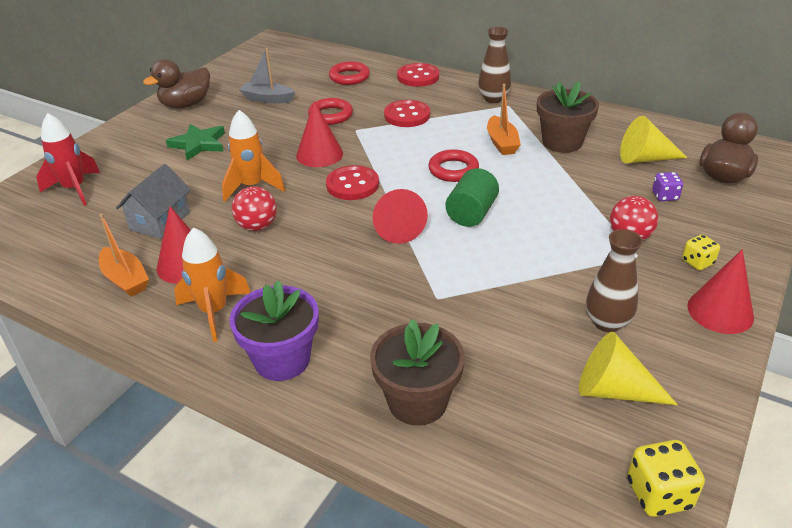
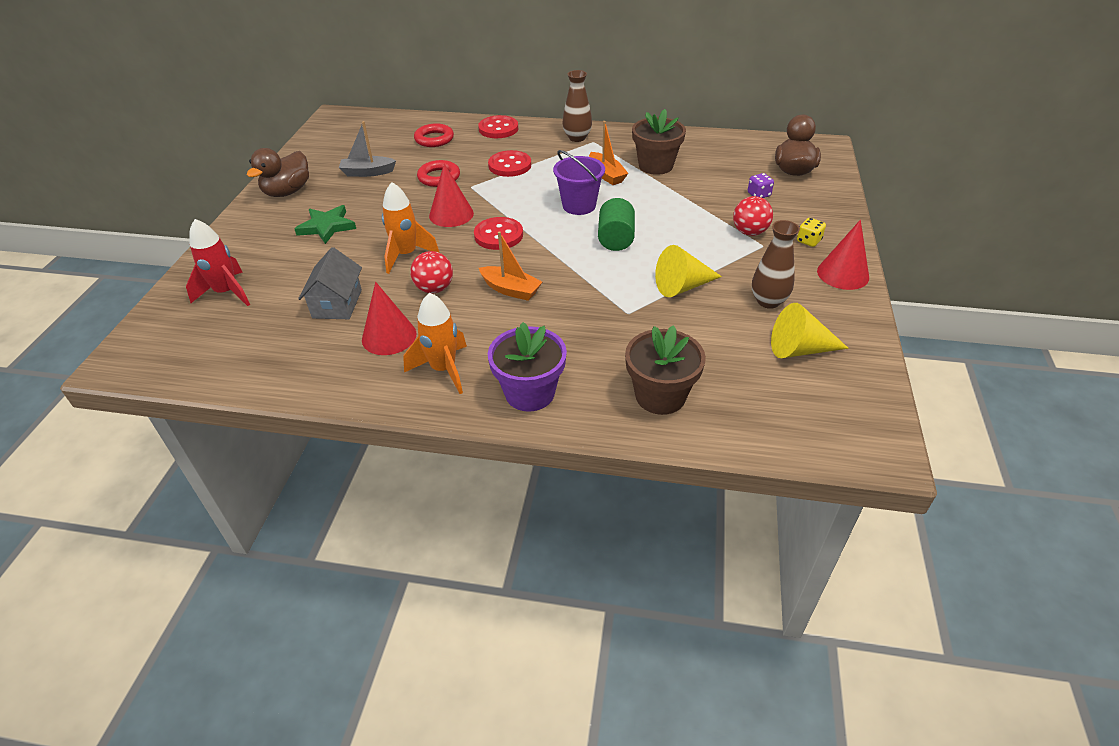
camera: 20 degrees left, 5 degrees up
(125, 279) = (339, 362): orange boat -> orange boat (510, 290)
(397, 227) = (560, 263): red cone -> none
(453, 170) = (579, 205): red ring -> purple bucket
(645, 159) = (728, 167): yellow cone -> yellow cone (682, 286)
(658, 494) = (867, 412): yellow dice -> none

